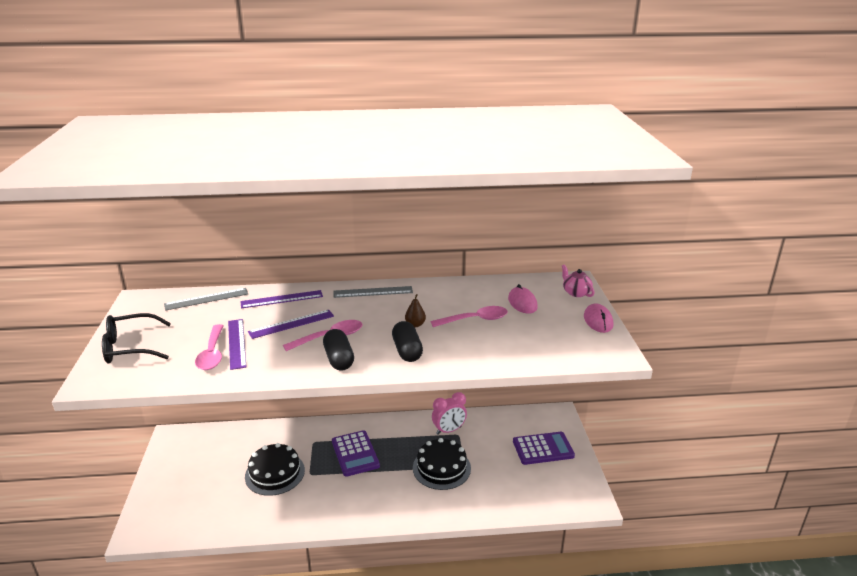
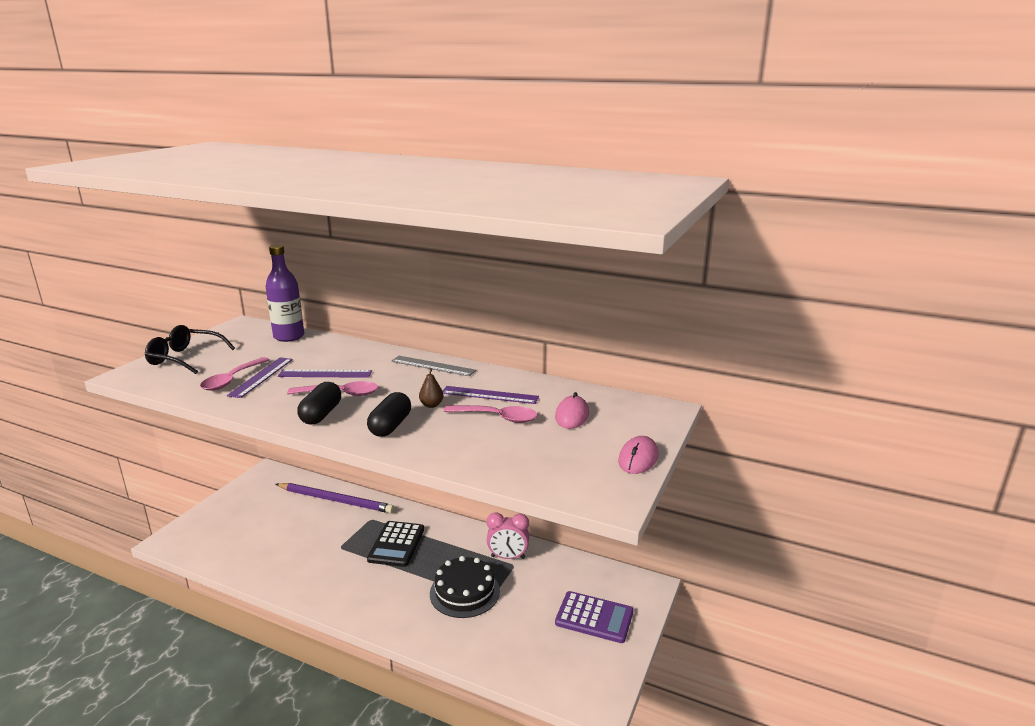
camera: 30 degrees right, 5 degrees down
(206, 299) = (289, 336): grey ruler -> purple bottle
(266, 438) = (336, 500): none -> purple pencil
(275, 473) = (312, 534): black cake -> none
(282, 299) = (346, 352): purple ruler -> purple ruler (489, 395)
(355, 453) = (396, 544): purple calculator -> black calculator
(576, 292) = (651, 422): pink teapot -> none

